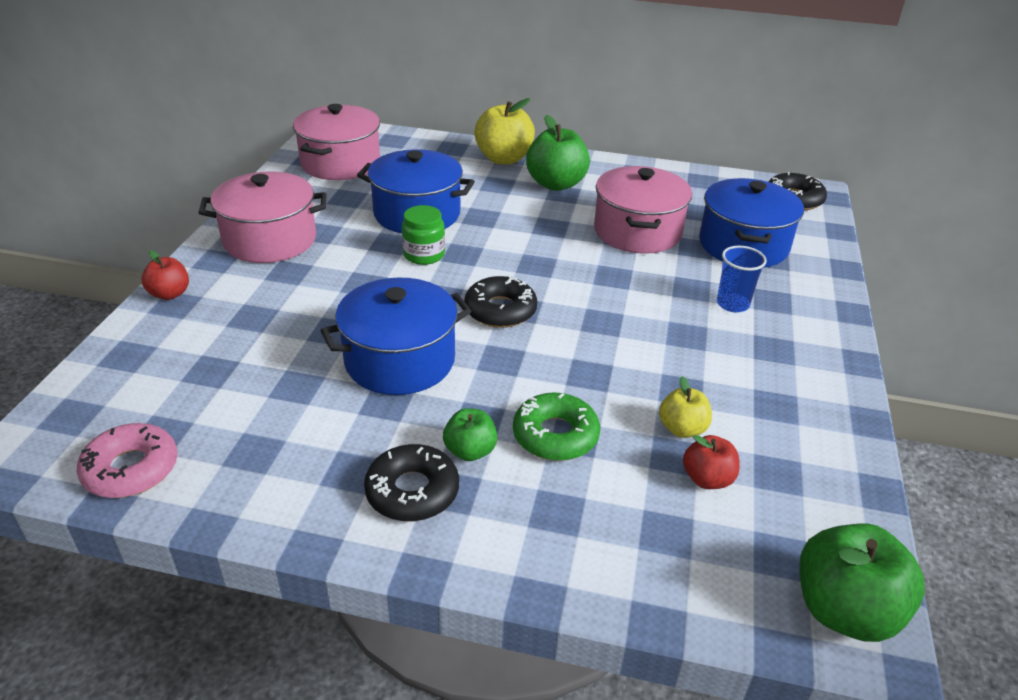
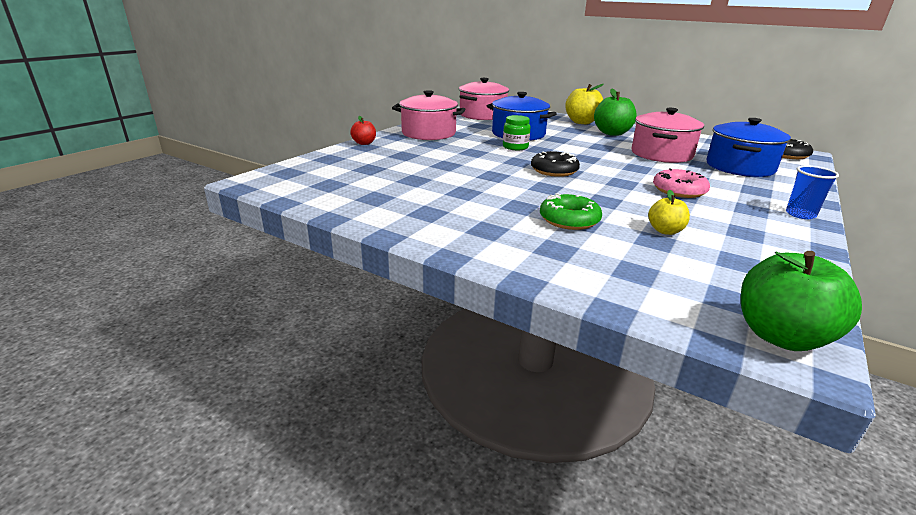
camera: 20 degrees right, 10 degrees down
(131, 469) = (305, 193): pink donut -> pink donut (679, 190)
(400, 360) = (480, 179): blue pot -> none
(412, 491) = (461, 226): black donut -> none
(470, 451) = (507, 217): green apple -> none
(707, 479) = (677, 254): red apple -> none
(732, 304) = (723, 188): blue cup -> blue cup (800, 214)

